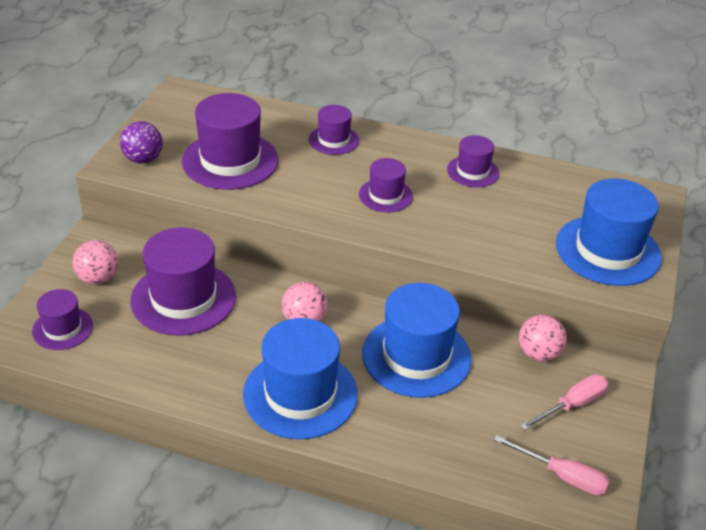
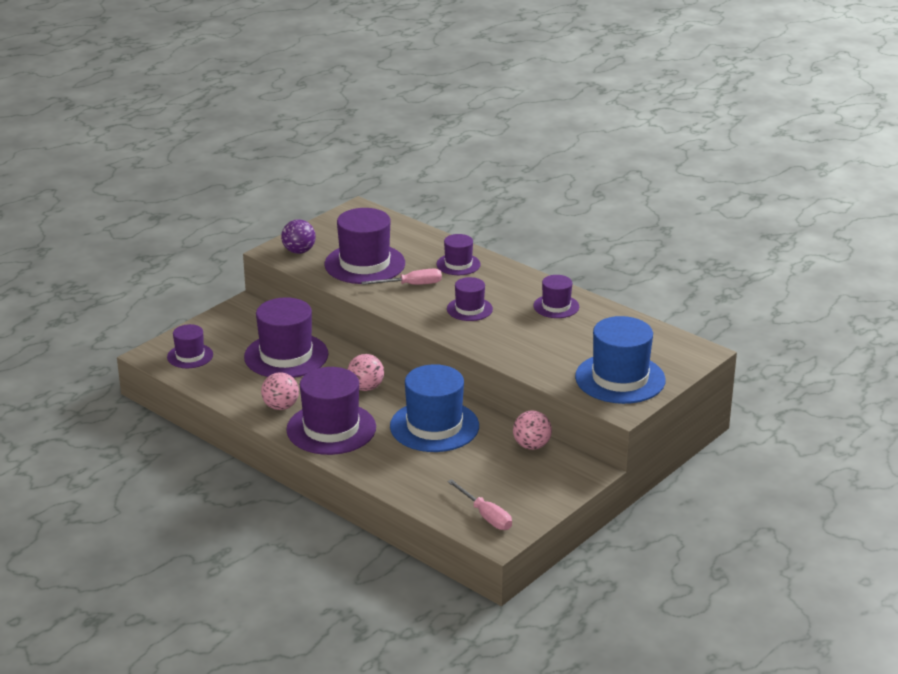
camera: 25 degrees right, 10 degrees down
(98, 278) = (232, 331): pink ball -> pink ball (281, 406)
(300, 394) = (331, 429): blue hat -> purple hat
(572, 405) = (530, 480): pink screwdriver -> pink screwdriver (412, 285)

